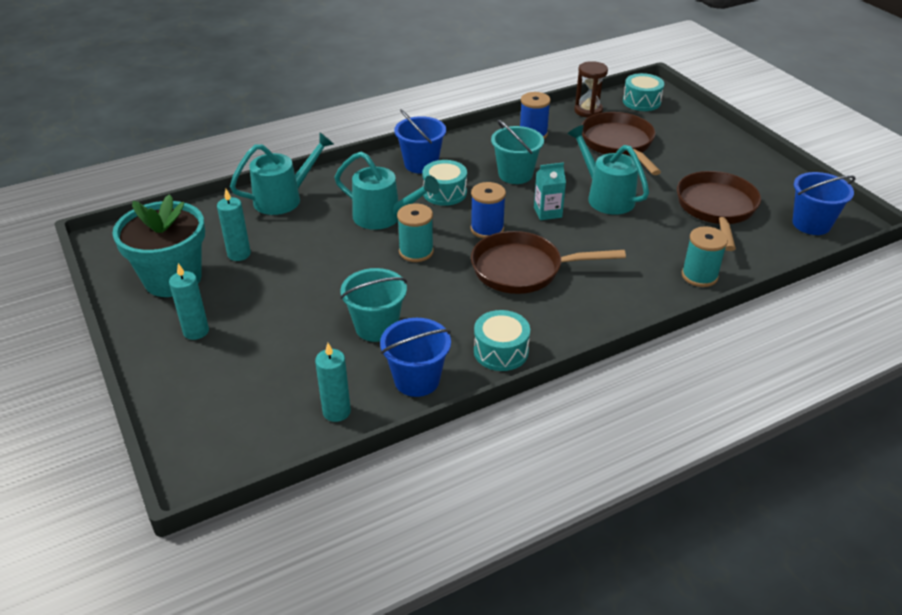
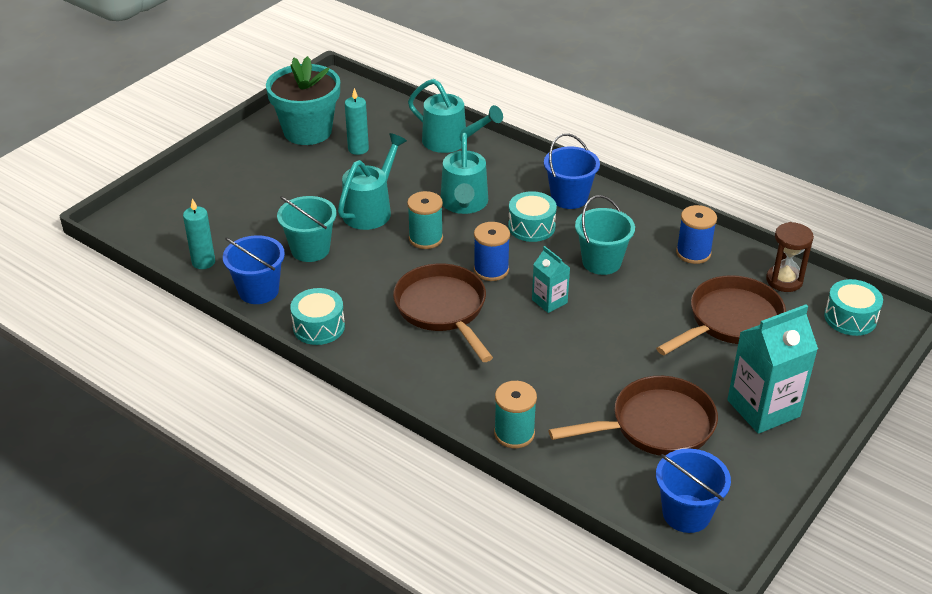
camera: 65 degrees right, 0 degrees up
(196, 331) = (255, 166): turquoise candle -> none
(605, 197) = (610, 334): turquoise watering can -> turquoise watering can (371, 209)
(716, 161) = (763, 408): none -> turquoise carton

